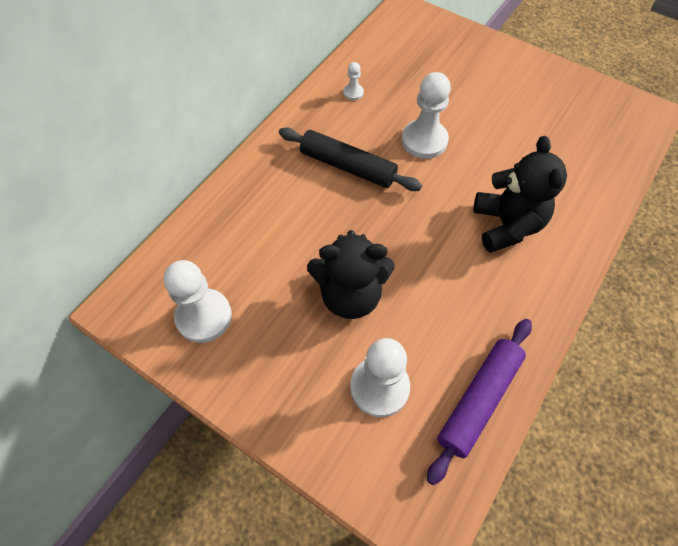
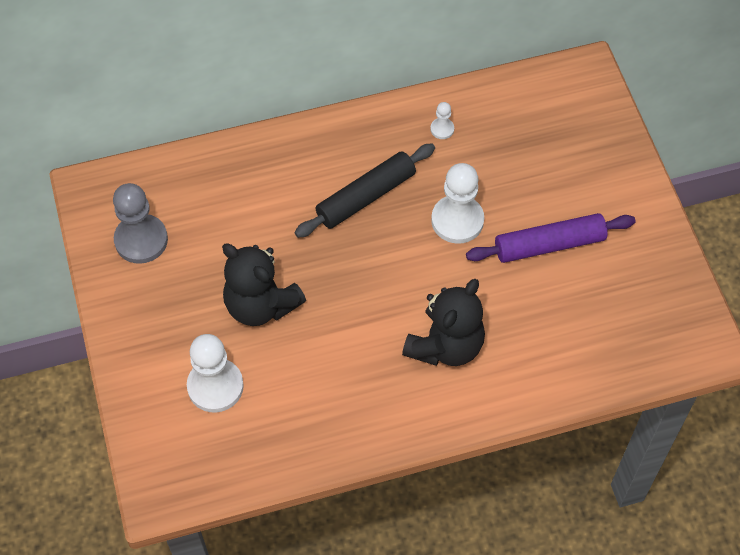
camera: 40 degrees right, 0 degrees up
(204, 316) = (141, 240): white pawn -> grey pawn
(348, 166) = (366, 197): black rolling pin -> black rolling pin turned 75 degrees clockwise
(479, 400) = (276, 451): purple rolling pin -> purple rolling pin (549, 245)

